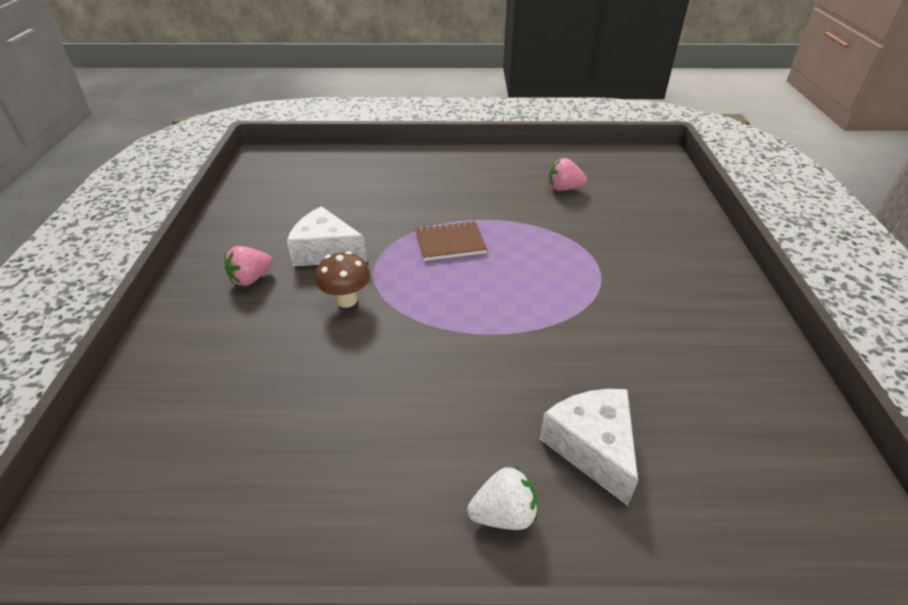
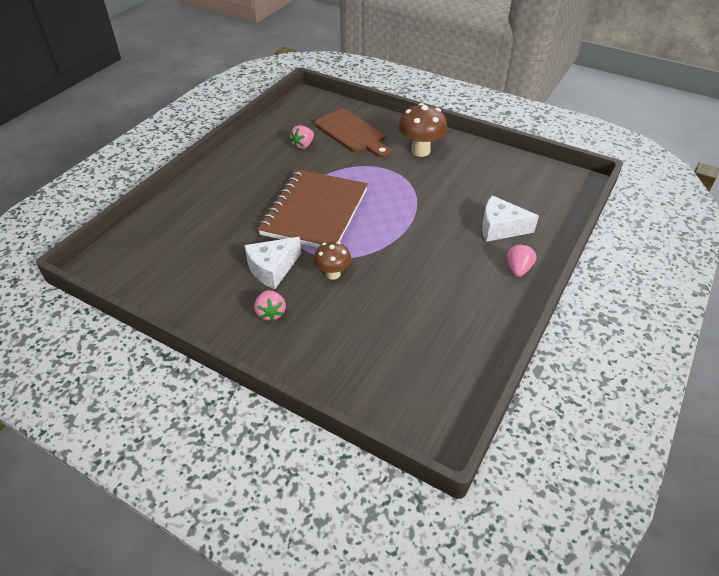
camera: 60 degrees left, 5 degrees up
(450, 243) = (315, 212): brown notebook -> brown notebook, size x2.23
(503, 514) = (518, 269): white strawberry -> pink strawberry
(635, 212) = (352, 133): none -> brown cutting board
(677, 283) = (420, 151): none -> brown mushroom

